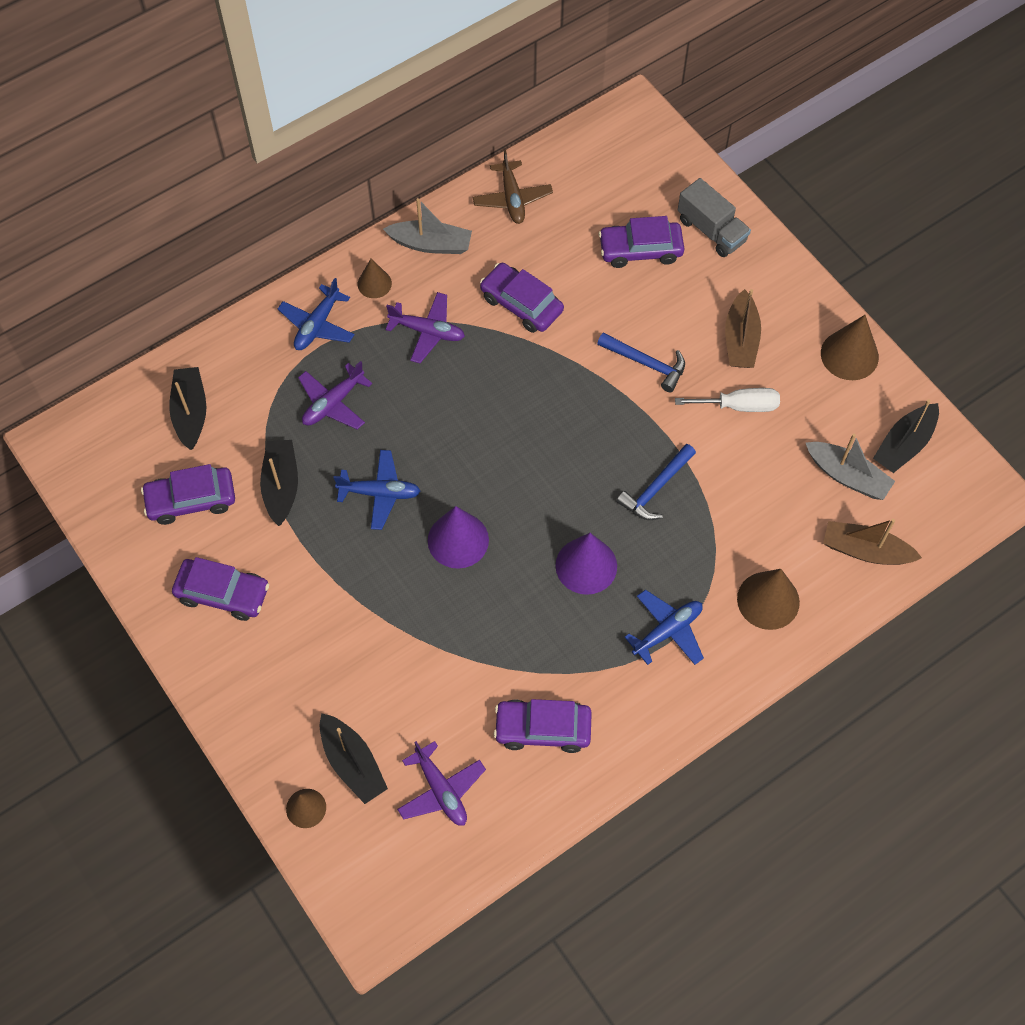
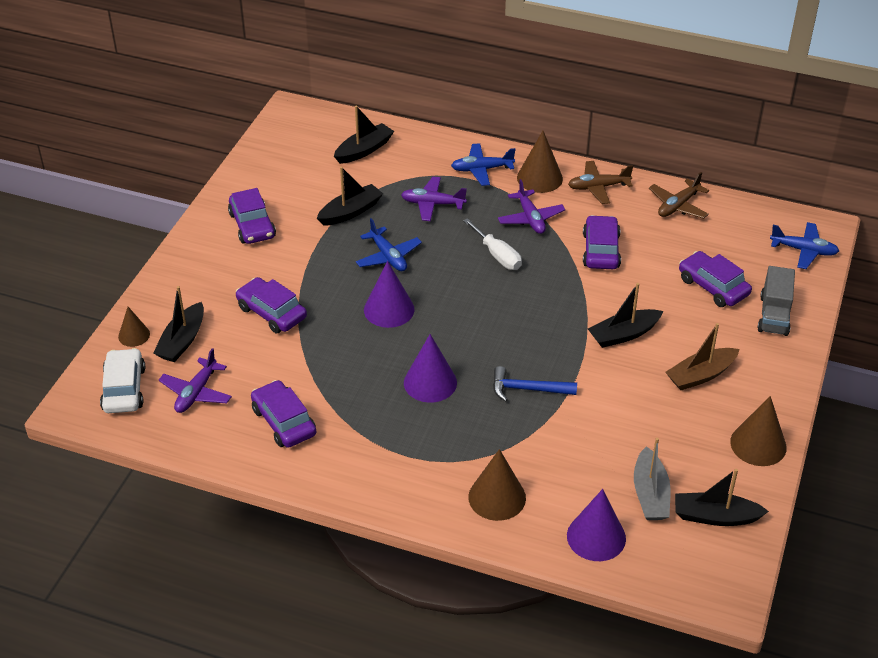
camera: 55 degrees right, 20 degrees down
(191, 500) = (304, 180): purple car -> purple car (271, 312)
(374, 283) = (539, 178): brown cone -> brown cone, size x1.65
(382, 860) = (124, 389): none -> white car
(431, 244) = (598, 187): grey boat -> brown plane
(646, 363) = (623, 334): blue hammer -> black boat
(667, 631) = (418, 451): blue plane -> blue plane (803, 250)
(739, 406) = (643, 402): white screwdriver -> white screwdriver (497, 255)
(865, 550) = (596, 537): brown boat -> purple cone

